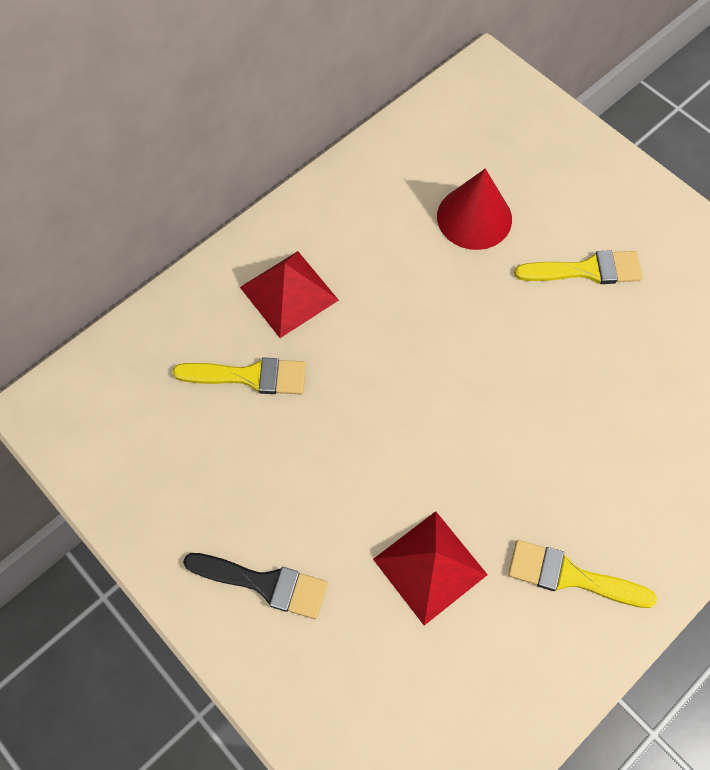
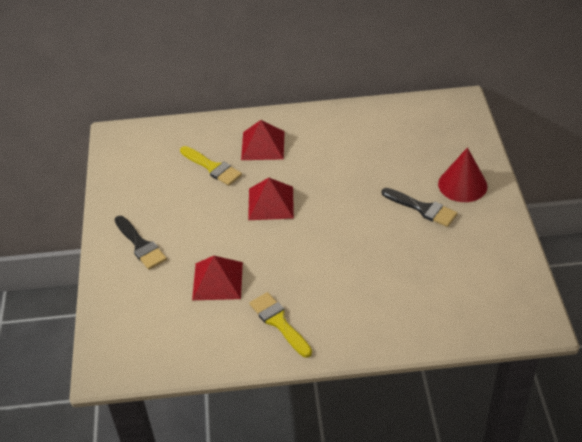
camera: 40 degrees right, 20 degrees down
(387, 386) = (270, 203): none -> red pyramid
(474, 217) = (386, 159): red cone -> red cone (462, 185)
(586, 270) = (422, 208): yellow brush -> black brush

